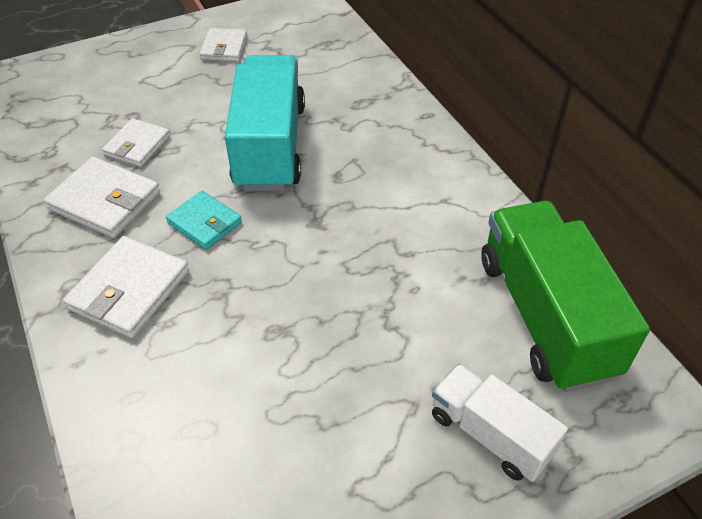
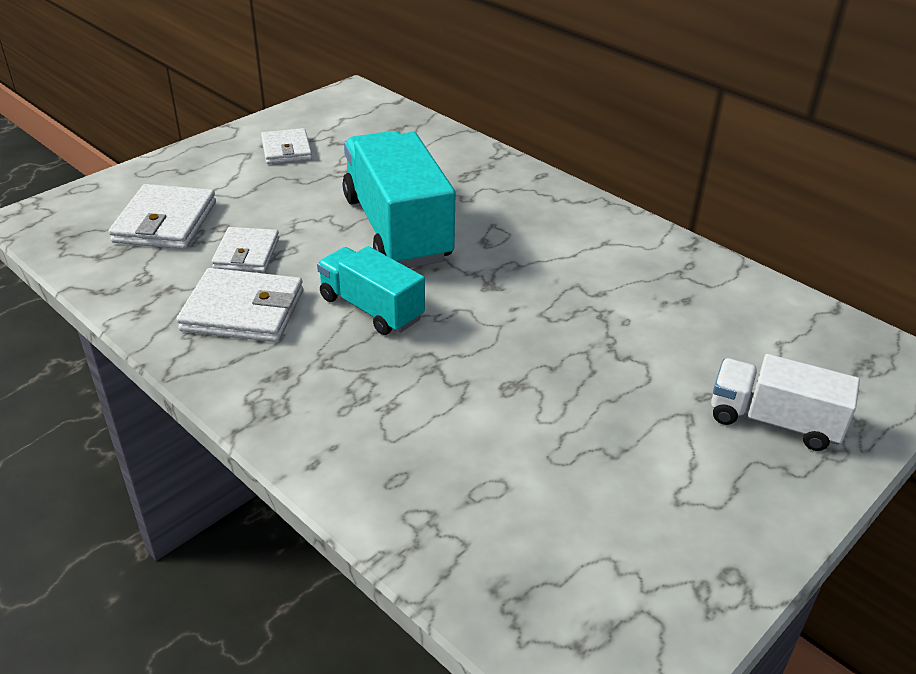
camera: 20 degrees left, 10 degrees down
(129, 290) = (328, 385): white wallet -> white wallet (165, 222)
(205, 223) = (371, 308): turquoise wallet -> turquoise truck
(545, 316) = (760, 316): green truck -> none

